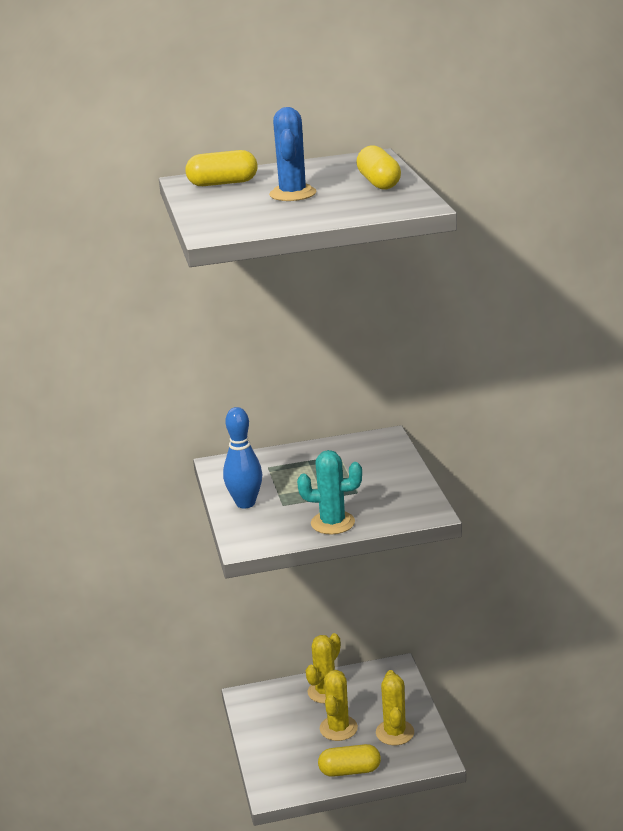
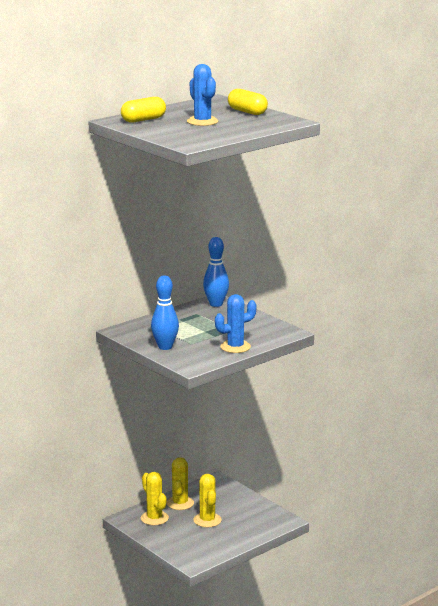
camera: 30 degrees left, 5 degrees down
(332, 523) = (235, 347): turquoise cactus -> blue cactus
(350, 771) = (235, 540): yellow capsule -> none
(377, 444) = (216, 304): none -> blue bowling pin
(395, 733) = (247, 514): yellow cactus -> yellow cactus (154, 518)

